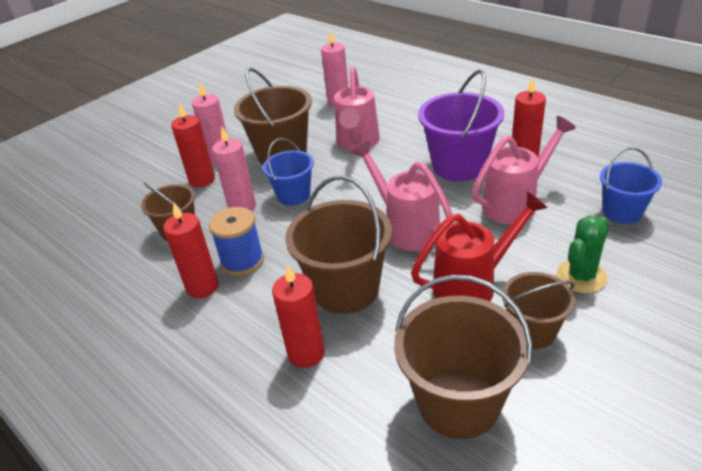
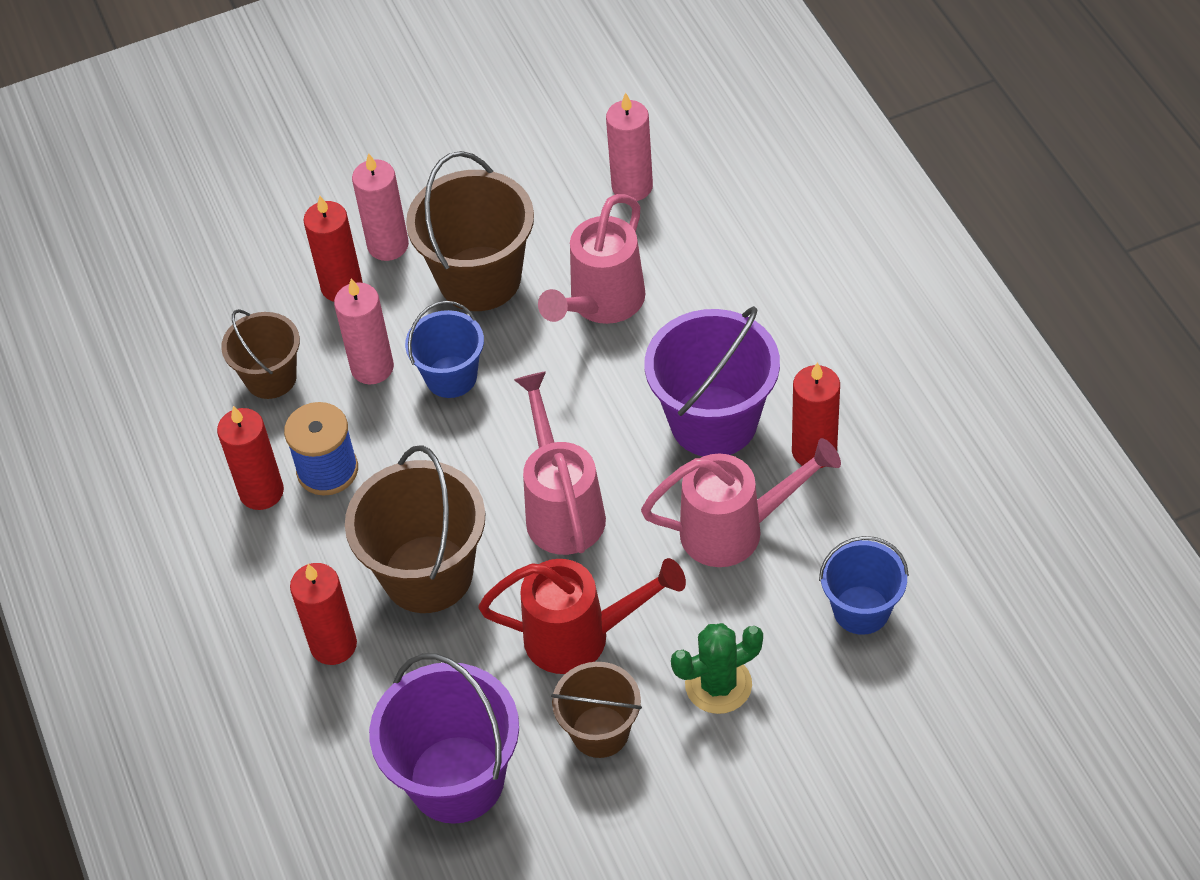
camera: 25 degrees right, 15 degrees up
(458, 403) = (456, 779): brown bucket -> purple bucket

